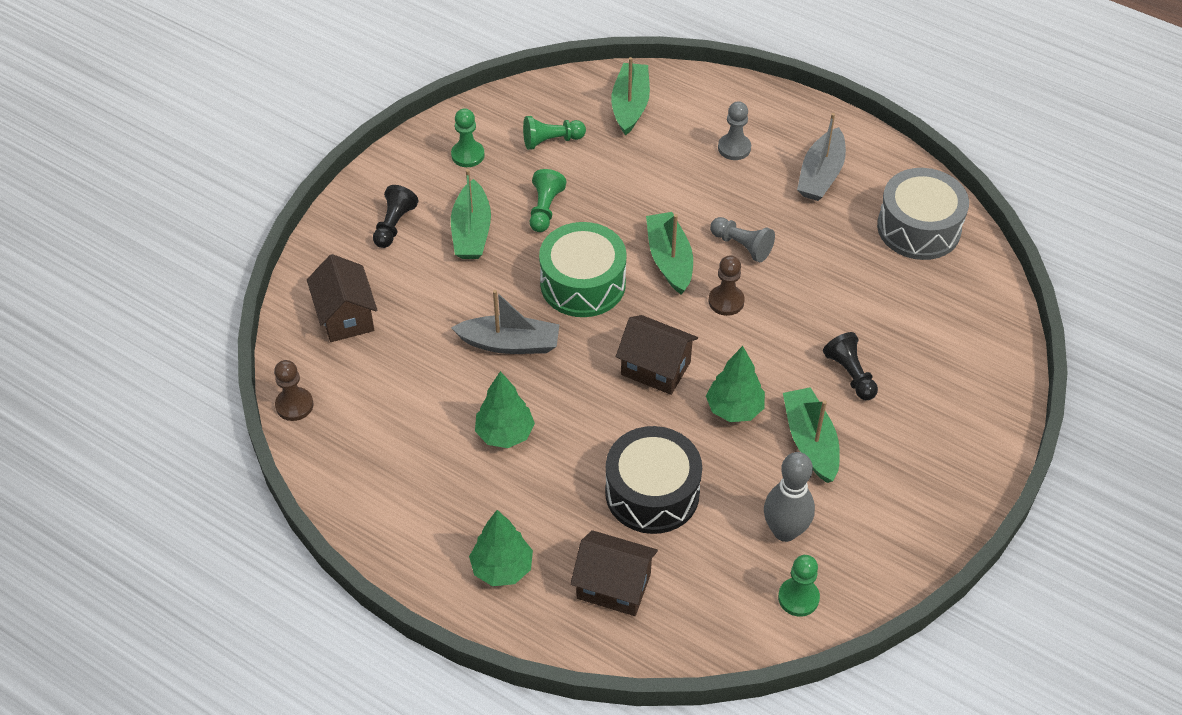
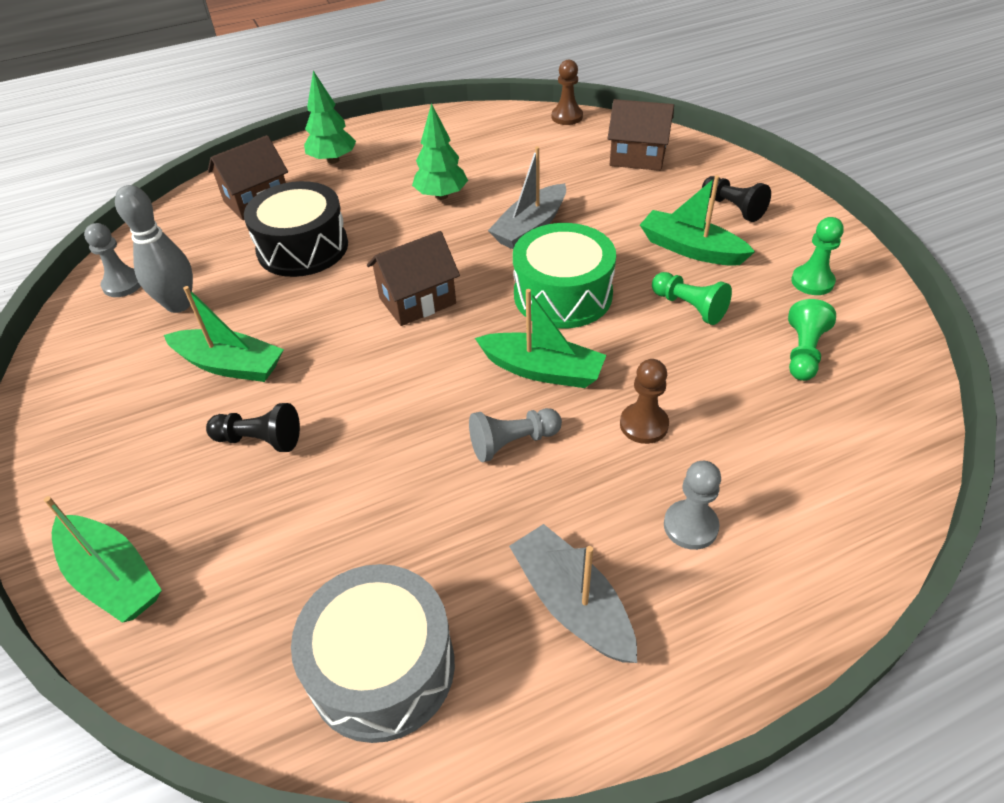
camera: 125 degrees right, 5 degrees down
(630, 105) = (839, 453): green boat -> green boat (113, 577)
(726, 301) = (447, 388): brown pawn -> brown pawn (644, 425)
(734, 409) = (320, 331): green tree -> none
(798, 598) = (123, 284): green pawn -> grey pawn

